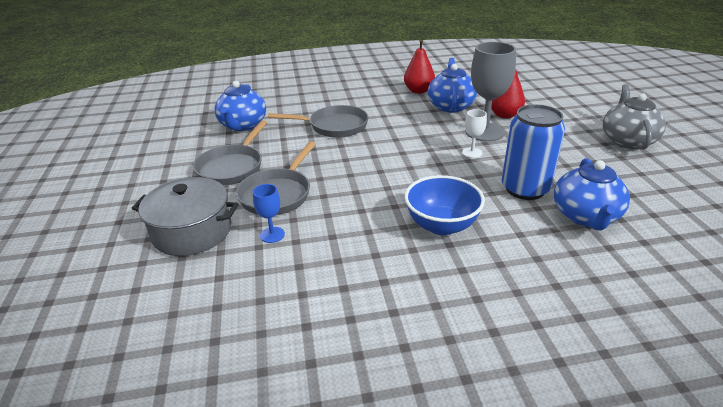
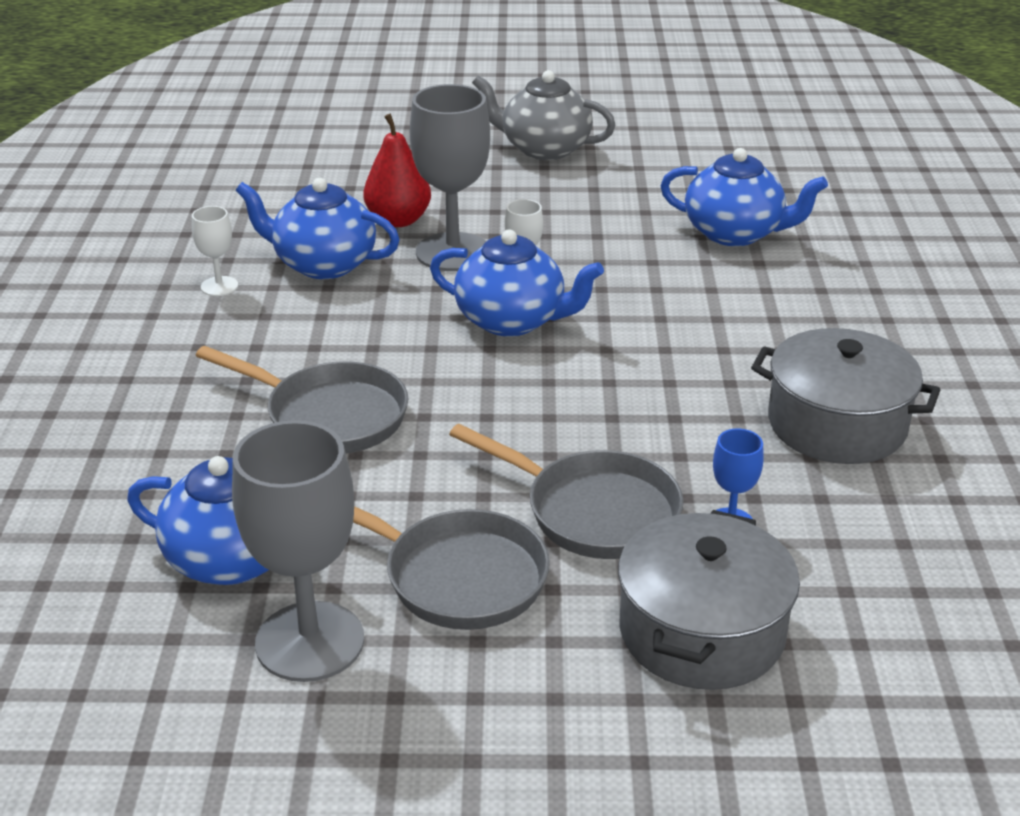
camera: 80 degrees left, 0 degrees up
(198, 145) = (310, 641): none -> grey goblet
(334, 126) = (329, 416): grey pan -> grey pan turned 105 degrees clockwise
(373, 270) = (837, 424): none -> grey pot
(418, 91) = (219, 286): red pear -> white goblet
(430, 155) = (512, 320): none -> blue teapot
(441, 225) = (734, 347): blue bowl -> none
(525, 189) = (653, 259): blue can -> none

